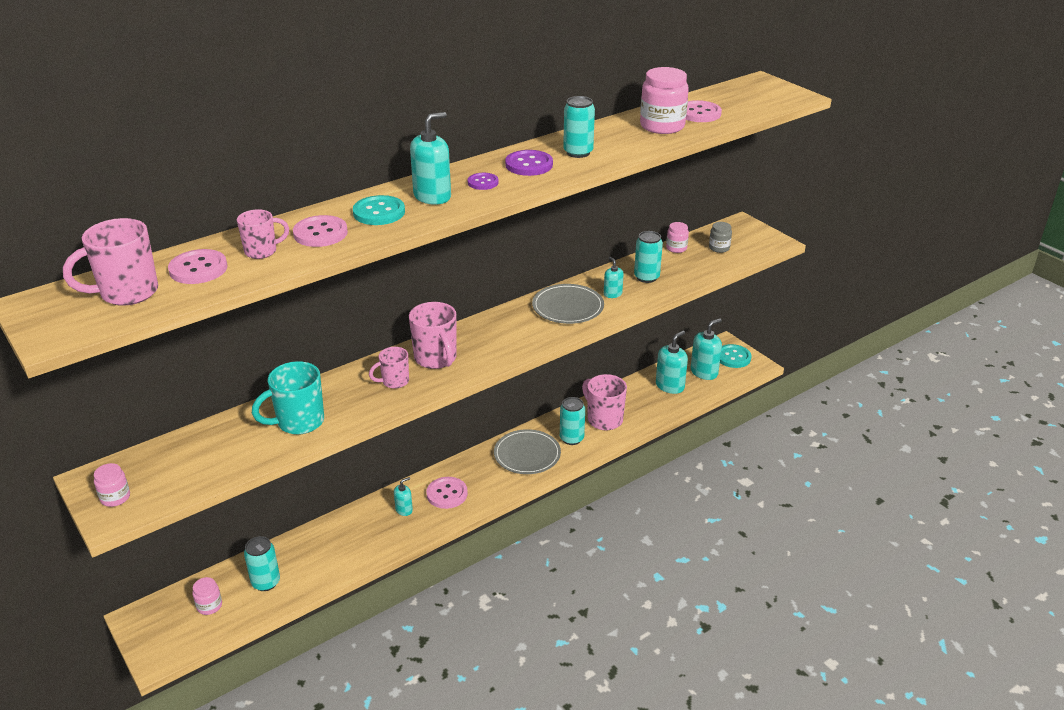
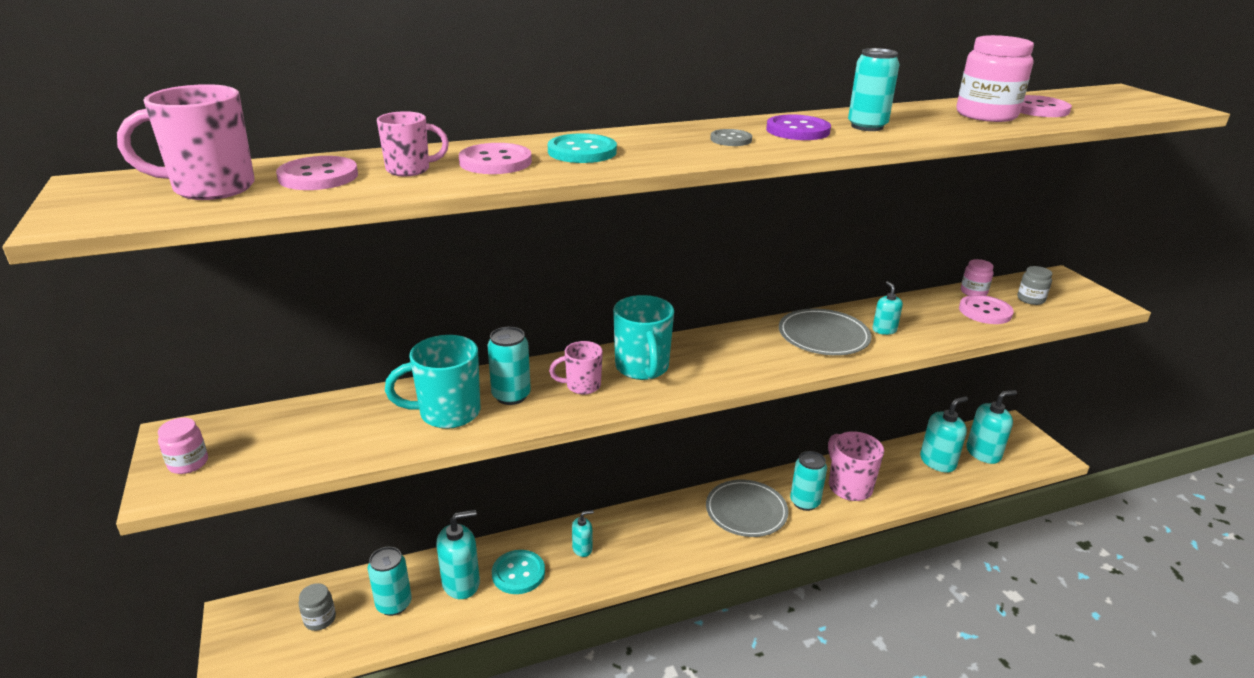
camera: 15 degrees right, 5 degrees down
(209, 606) = (320, 619): pink jar -> grey jar
(432, 196) = (659, 145): turquoise soap dispenser -> turquoise soap dispenser (461, 583)
(436, 359) = (642, 368): pink mug -> turquoise mug
(447, 494) = (638, 540): pink button -> pink button (985, 311)
(483, 182) = (731, 139): purple button -> grey button
(646, 277) = (931, 318): turquoise can -> turquoise can (511, 396)
(733, 357) = (1022, 442): turquoise button -> turquoise button (518, 573)

